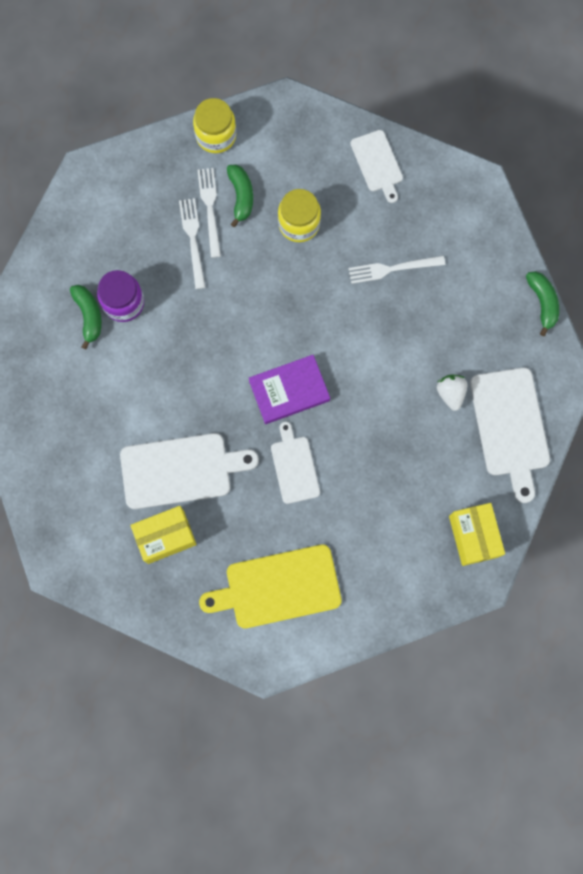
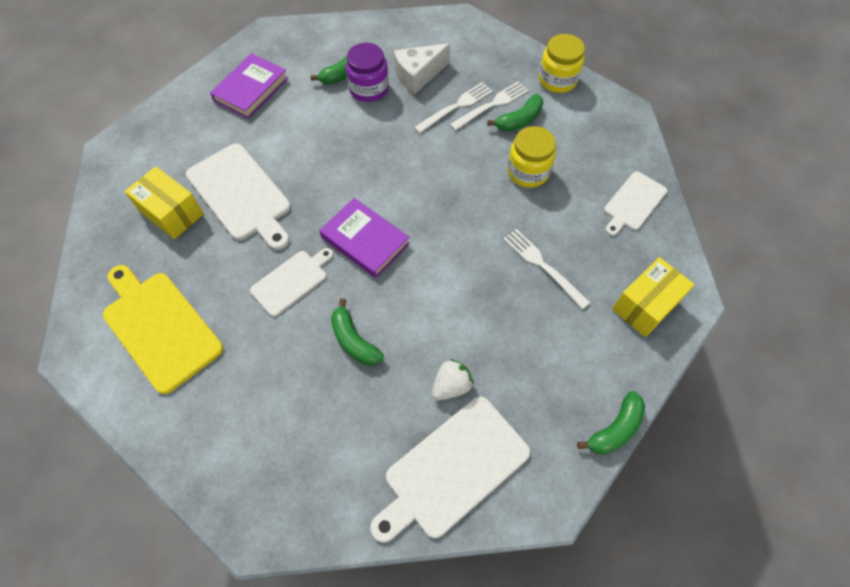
camera: 60 degrees right, 15 degrees down
(57, 409) = (251, 89): none -> purple book
(134, 251) = (418, 75): none -> white cheese
(375, 444) = (354, 340): none -> green banana
(473, 536) = (303, 496): yellow box -> yellow box (645, 305)

